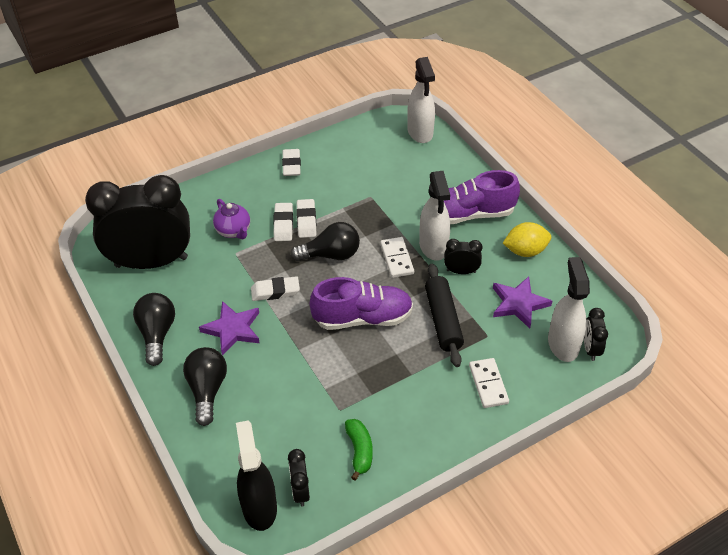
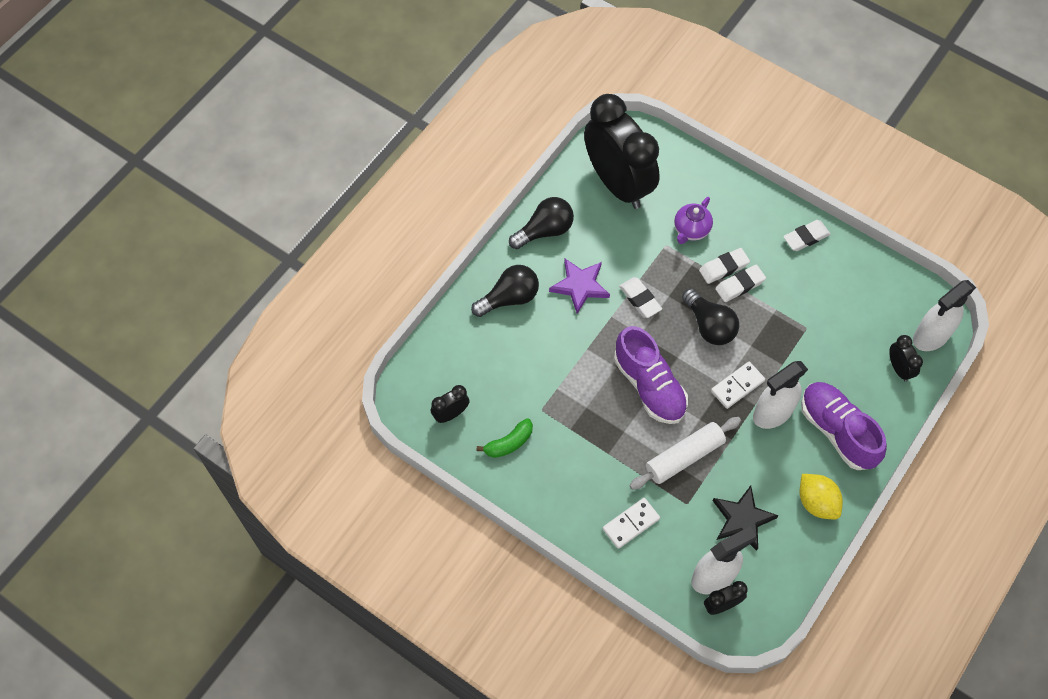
camera: 65 degrees right, 15 degrees up
(259, 507) = (423, 390): black spray bottle -> none
(443, 320) = (684, 457): black rolling pin -> white rolling pin
(461, 271) = (754, 451): black clock -> black clock (899, 368)
(518, 304) = (742, 519): purple star -> black star

